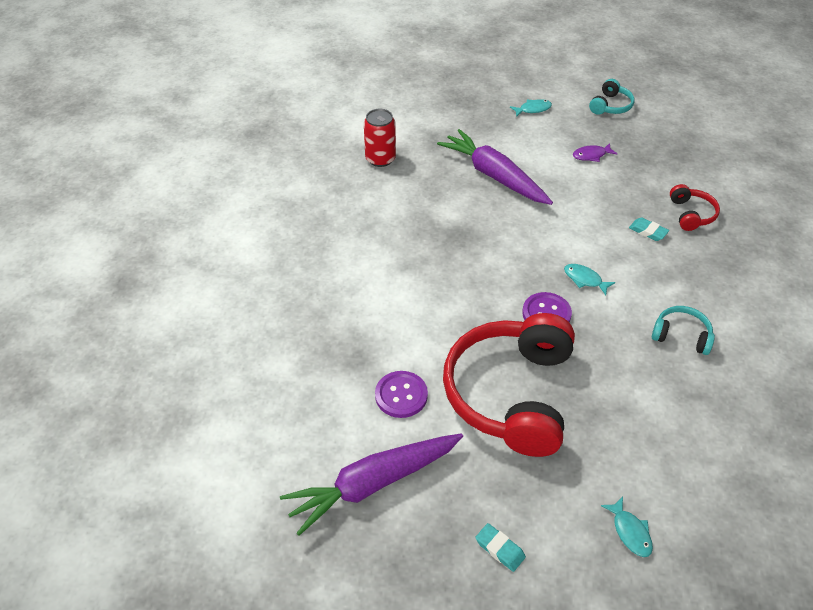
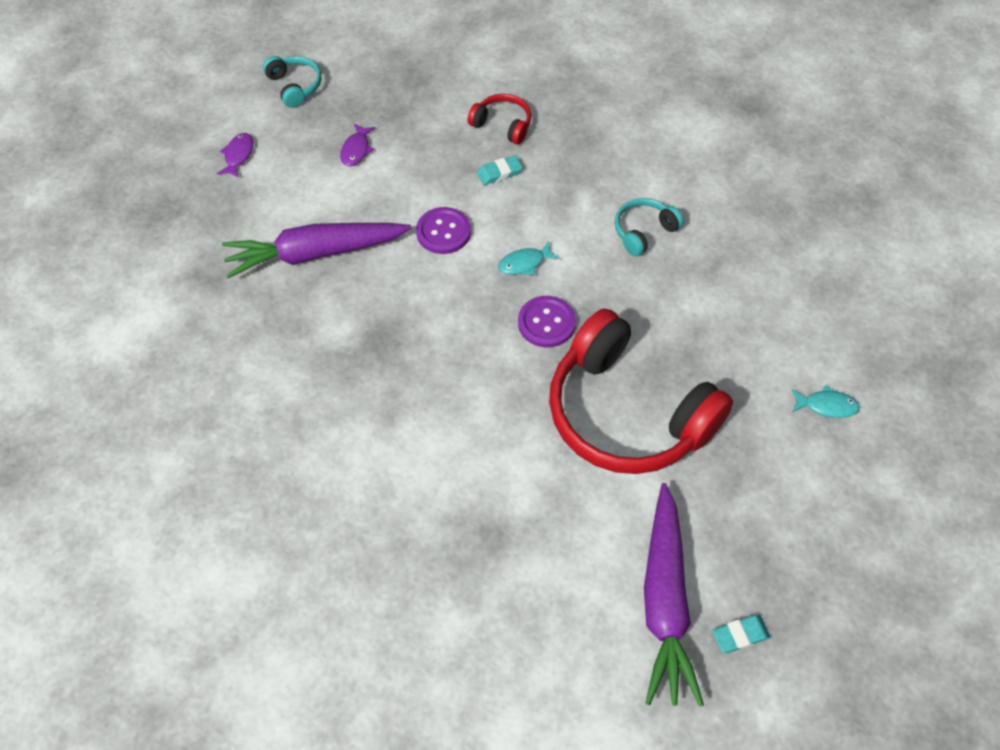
camera: 60 degrees left, 10 degrees up
(380, 159) = (191, 350): red can -> none
(401, 395) = (569, 516): purple button -> purple button (443, 232)
(500, 549) = (794, 523): turquoise eraser -> turquoise eraser (740, 635)
(533, 109) = (238, 155): turquoise fish -> purple fish

